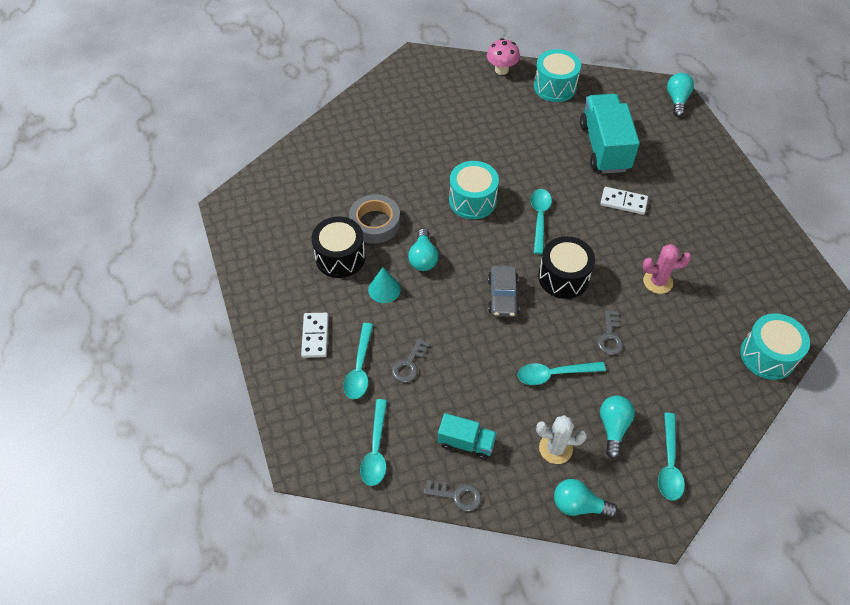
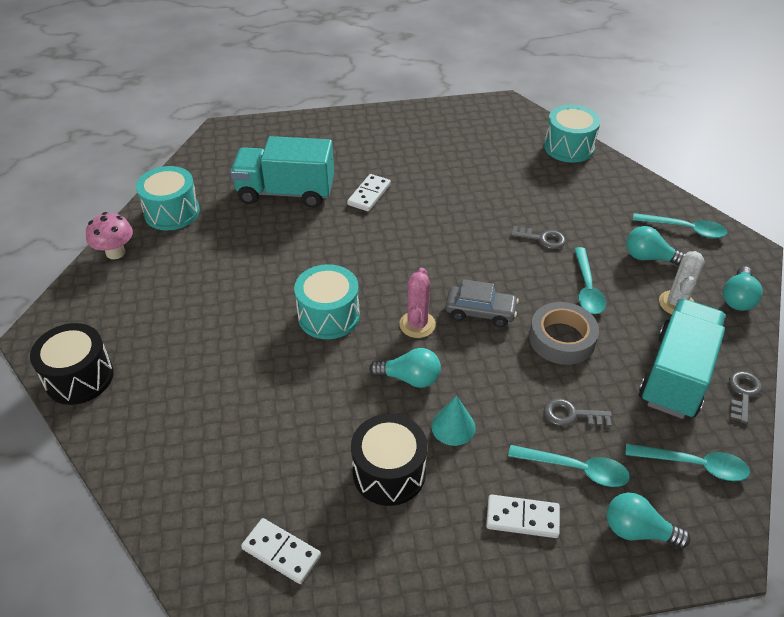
camera: 80 degrees left, 10 degrees down
(277, 213) = (281, 552): none -> white domino
(375, 223) = (338, 423): grey tape -> grey tape (562, 339)
(409, 364) = (571, 415): grey key -> grey key turned 150 degrees clockwise
(466, 442) = (676, 375): turquoise truck -> turquoise truck, size x1.89
(539, 218) = (373, 261): turquoise spoon -> none
(563, 277) = (461, 258): black drum -> black drum (79, 377)
(658, 282) = (478, 193): pink cactus -> pink cactus (417, 324)
(677, 100) = (241, 130): turquoise light bulb -> turquoise light bulb (638, 531)

